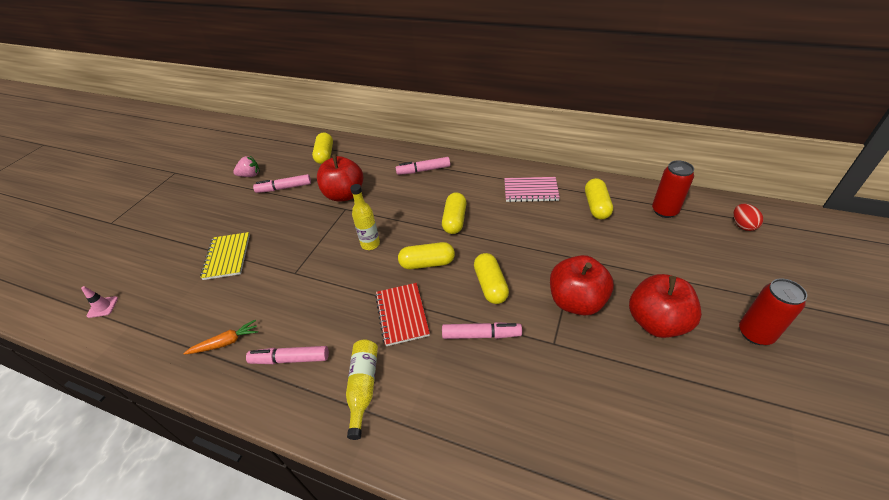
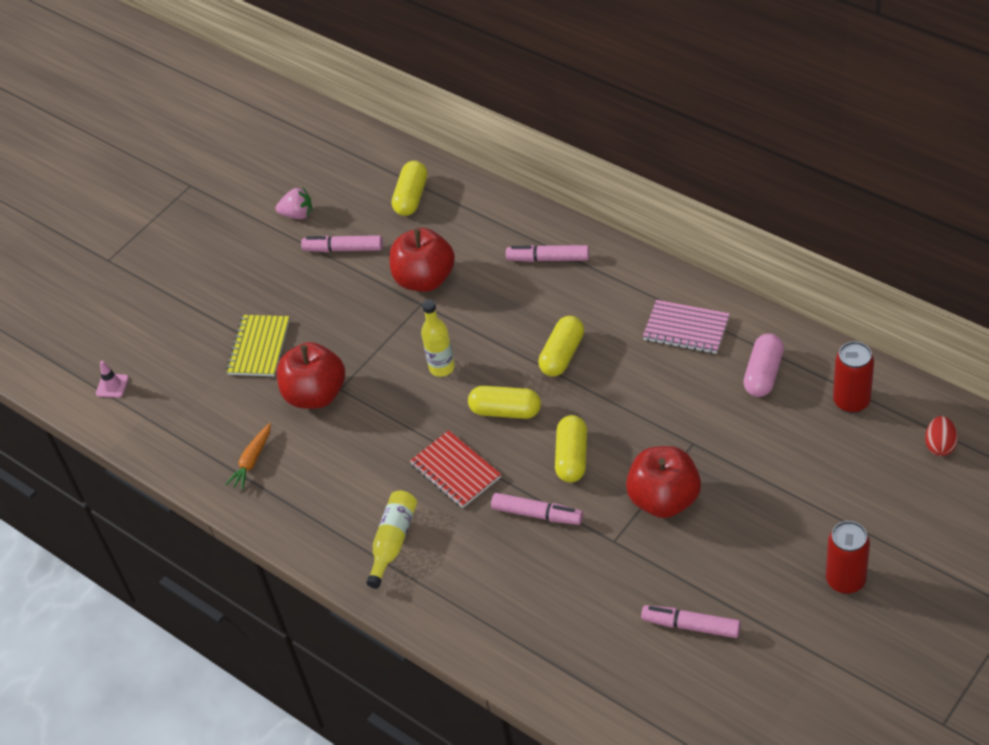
camera: 20 degrees right, 5 degrees up
(225, 342) = (252, 461): orange carrot -> orange carrot turned 120 degrees clockwise
(290, 359) = (321, 495): pink marker -> pink marker (691, 626)
(402, 315) = (455, 471): red notebook -> red notebook turned 45 degrees counterclockwise
(596, 206) = (763, 374): yellow capsule -> pink capsule
(656, 322) = (743, 543): red apple -> red apple (316, 394)

